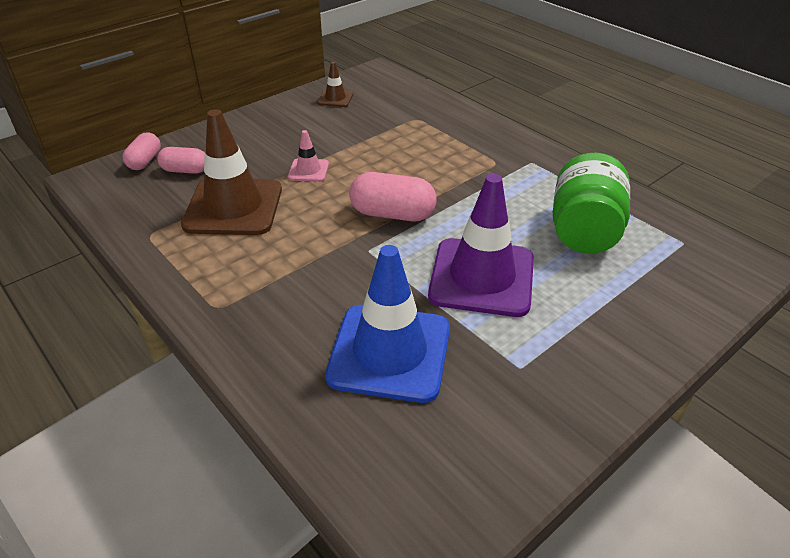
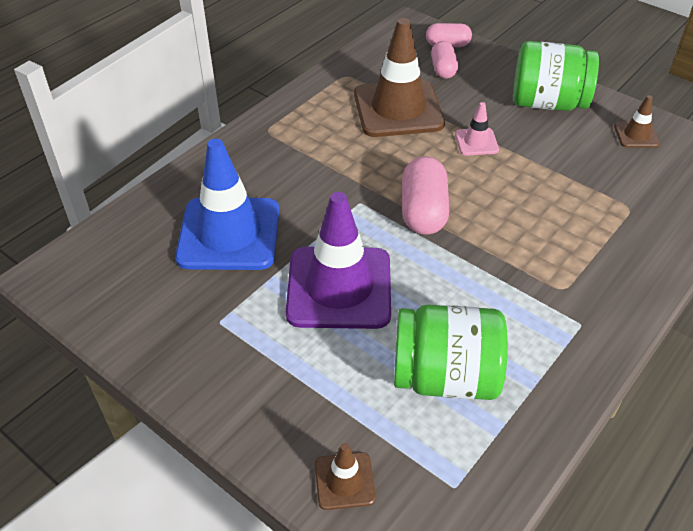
camera: 80 degrees right, 5 degrees up
(273, 126) = (547, 103): none -> green jar
(691, 298) = (344, 481): none -> brown traffic cone

